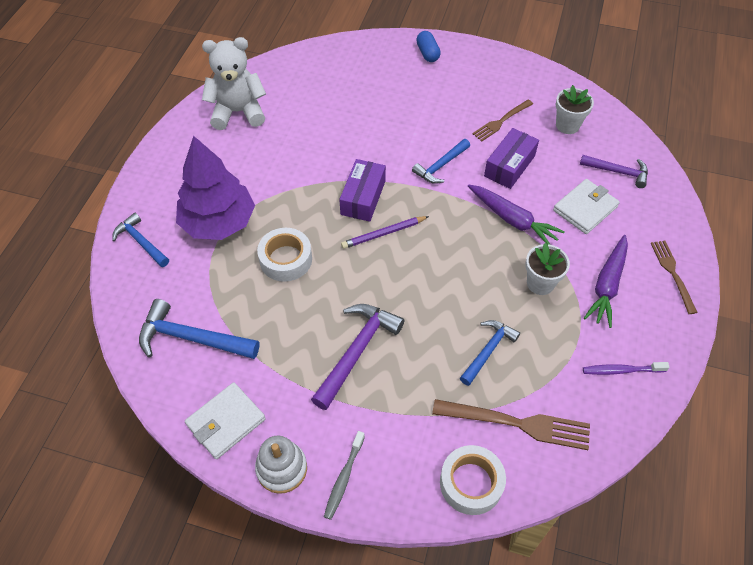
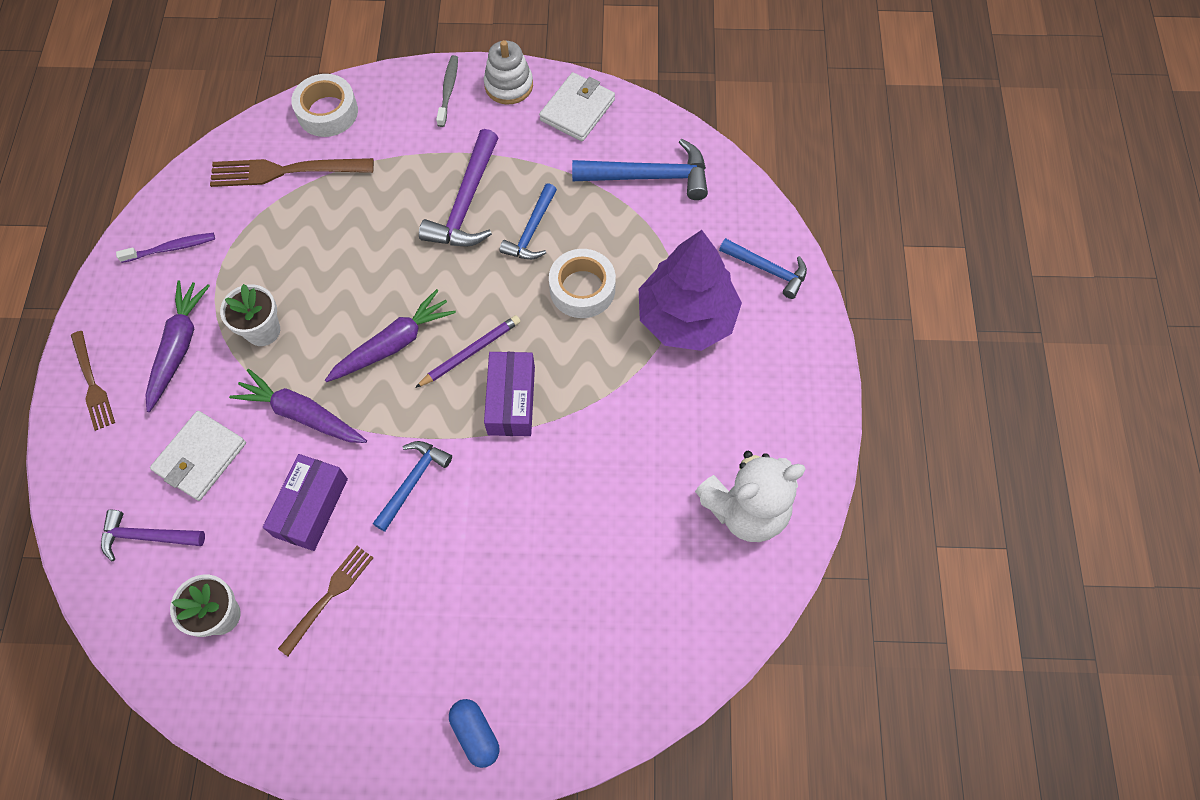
camera: 165 degrees right, 10 degrees up
(439, 252) = (393, 344): none -> purple carrot
(488, 350) = (321, 236): blue hammer -> blue hammer (531, 231)

